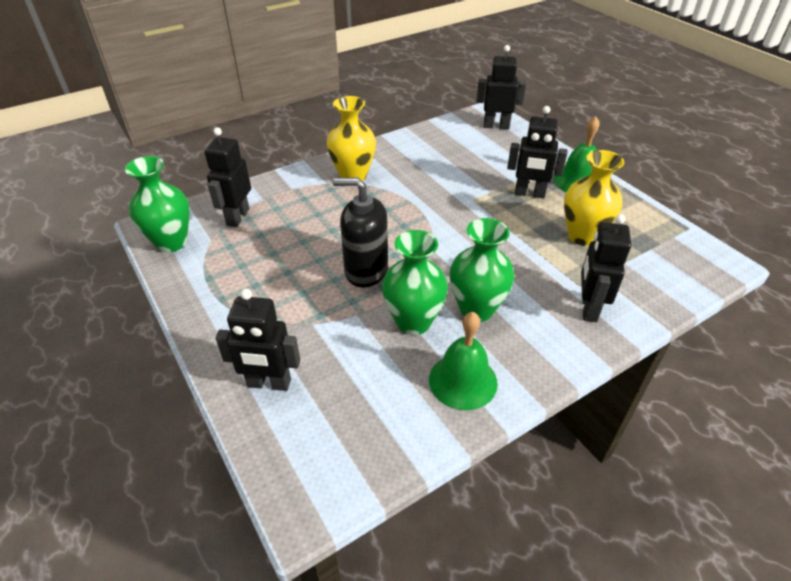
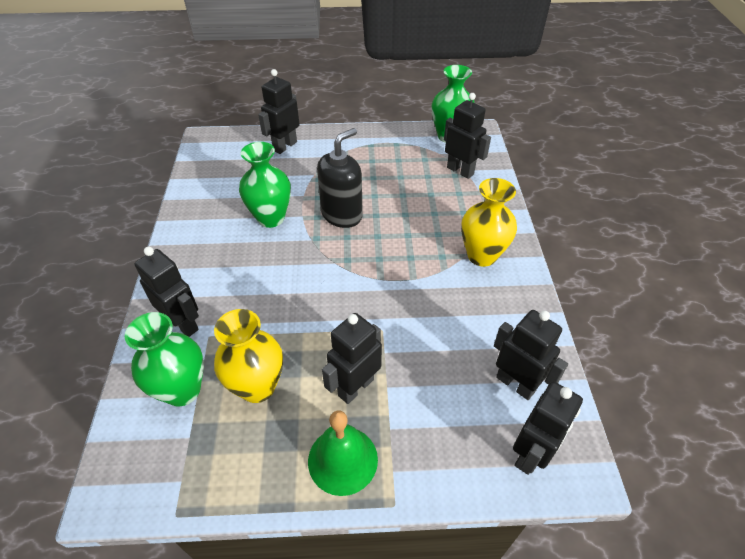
camera: 120 degrees right, 5 degrees up
(457, 138) = (515, 384): none -> black robot
(463, 381) = (205, 219): green bell -> none
(476, 309) = (249, 255): green vase -> green vase (182, 390)

